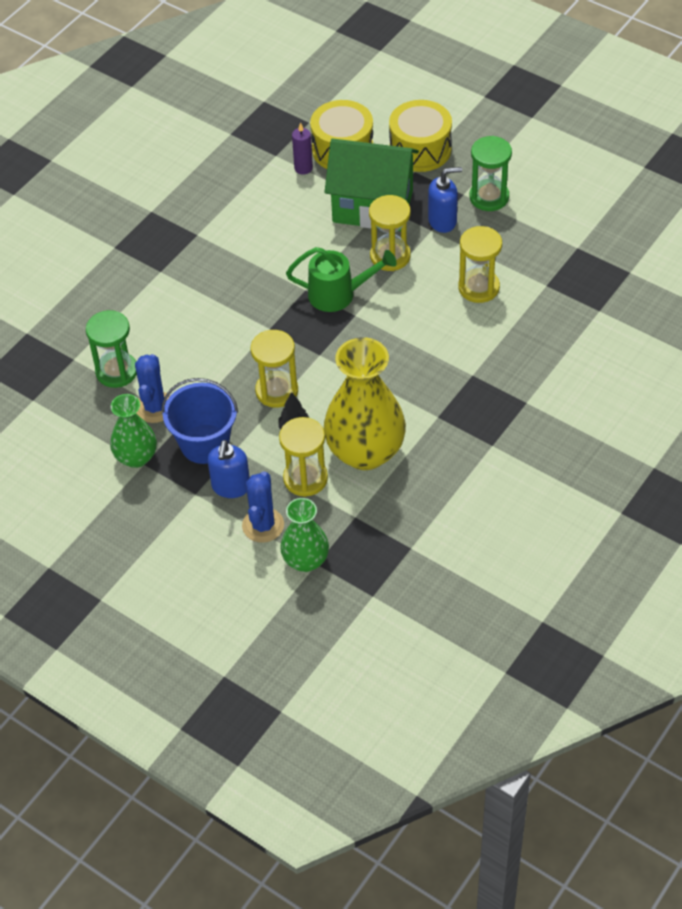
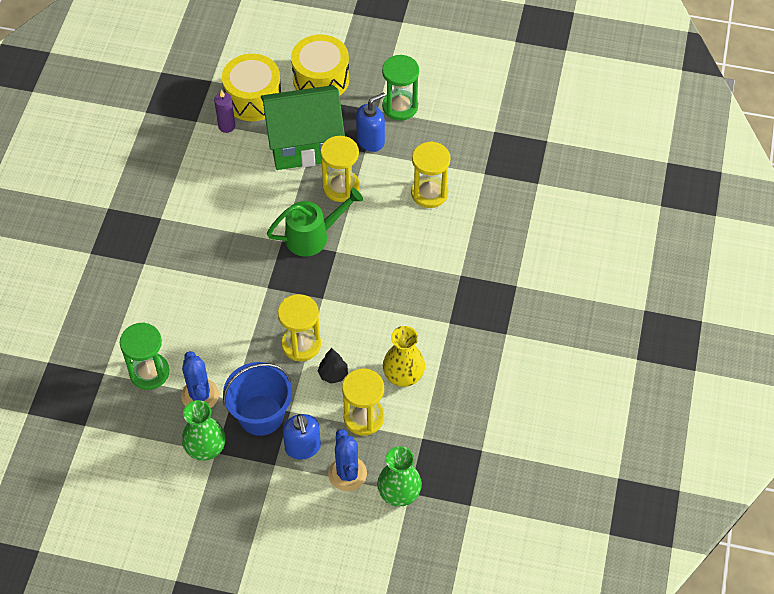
camera: 25 degrees left, 5 degrees up
(365, 452) = (403, 375): yellow vase -> yellow vase, size x0.57

